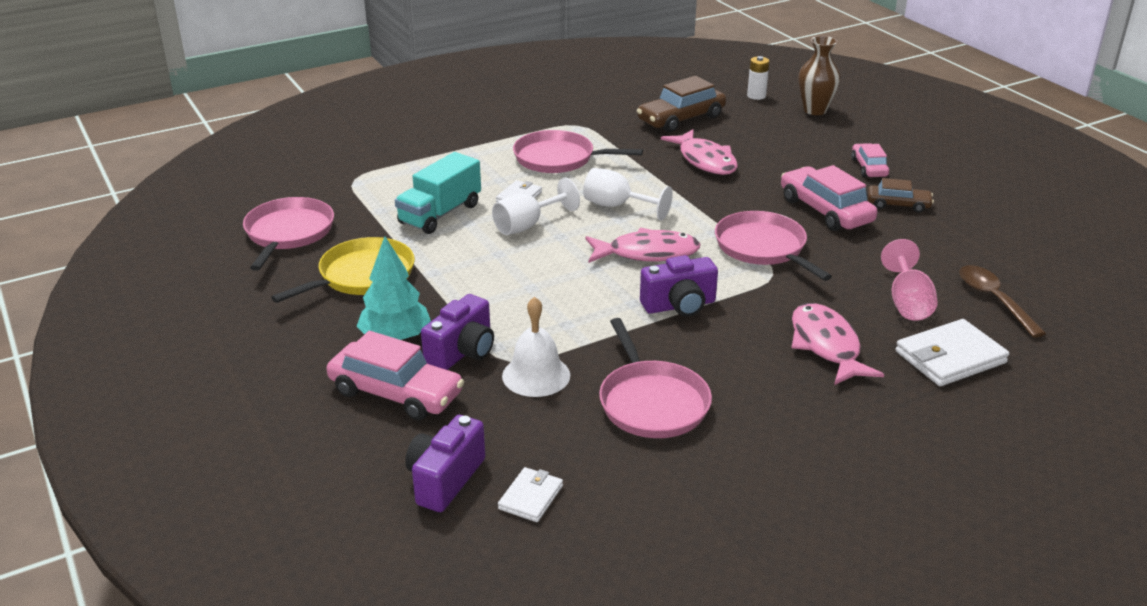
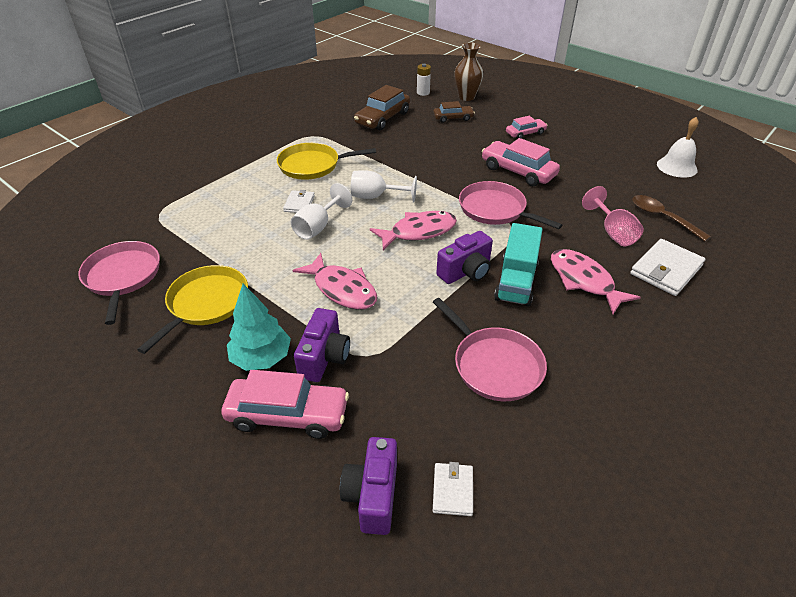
camera: 20 degrees left, 10 degrees up
(440, 214) = (244, 231): turquoise truck -> turquoise truck (516, 281)
(536, 375) = (394, 364): white bell -> white bell (677, 167)
(558, 158) = (312, 165): pink pan -> yellow pan
(705, 160) = (417, 148): pink fish -> pink fish (342, 289)
(869, 167) = (525, 133): pink car -> pink car turned 90 degrees clockwise
(898, 205) = (560, 158): brown car -> brown car (453, 118)

